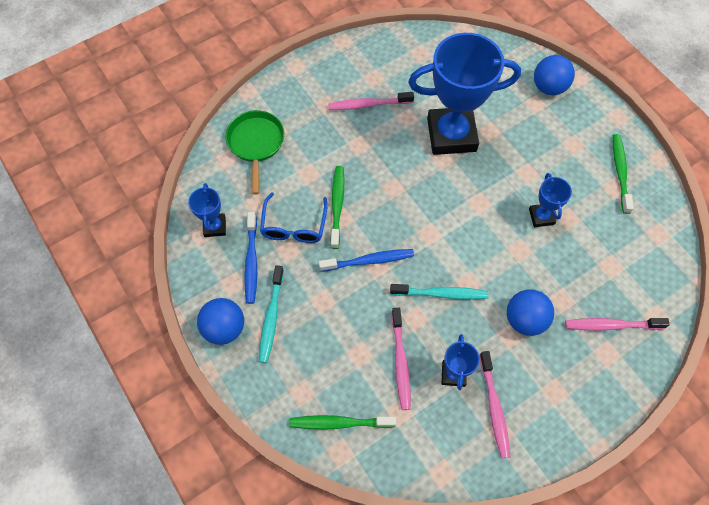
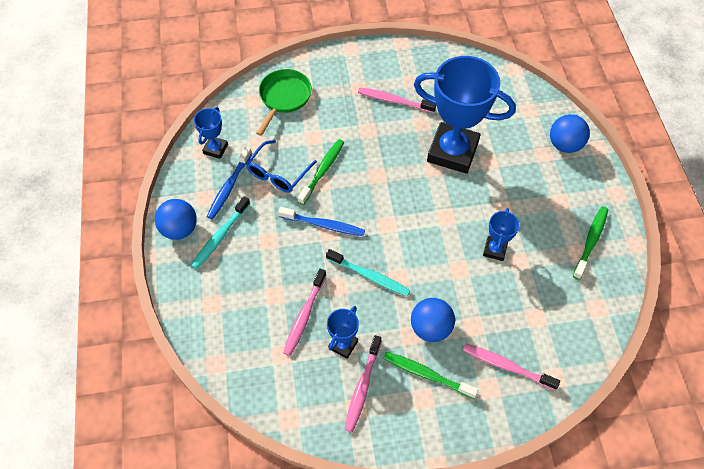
camera: 25 degrees right, 5 degrees down
(340, 423) = (228, 341): green toothbrush -> green toothbrush (427, 374)

